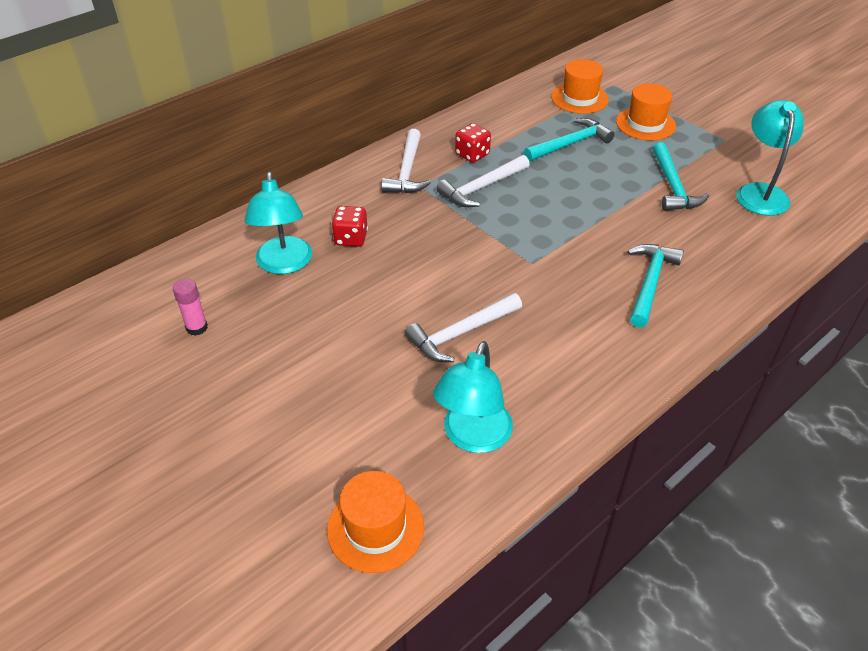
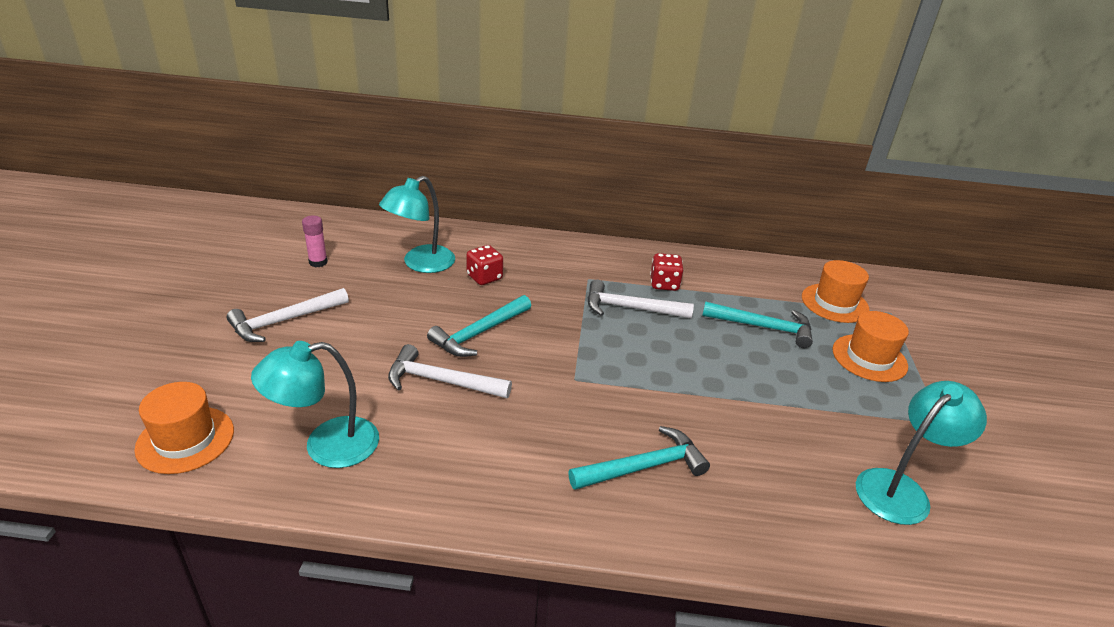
camera: 45 degrees right, 10 degrees down
(407, 171) = (596, 264): white hammer -> white hammer (284, 321)
(672, 186) = (806, 418): turquoise hammer -> turquoise hammer (479, 333)

